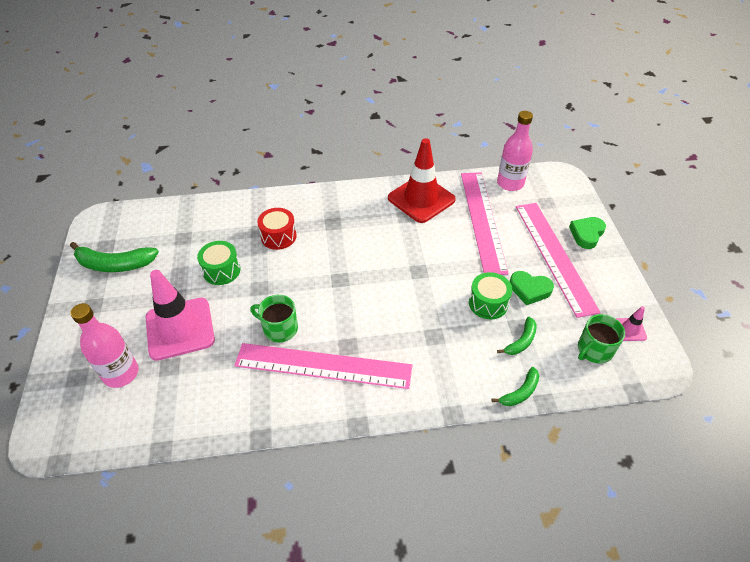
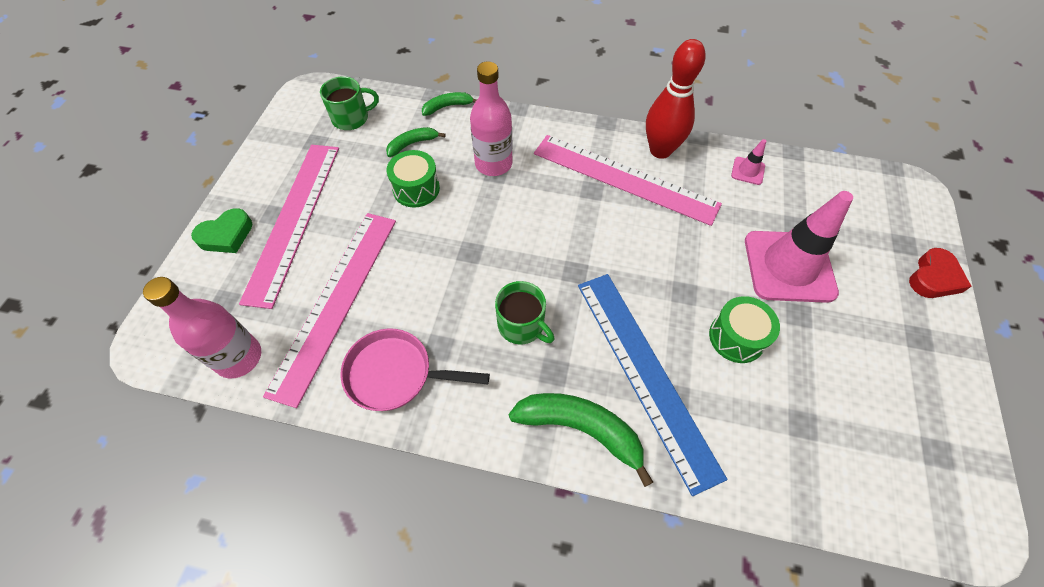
camera: 160 degrees left, 10 degrees up
(63, 353) = (934, 278): none -> red heart
(115, 264) = (908, 403): green banana -> green banana (581, 429)
(121, 373) = (852, 233): pink bottle -> pink bottle (493, 164)
(278, 236) = (645, 373): red drum -> blue ruler
(279, 328) = (665, 231): green mug -> green mug (522, 325)
(296, 407) = (660, 150): none -> red bowling pin
(421, 199) = (395, 374): red traffic cone -> pink pan
(529, 290) = (359, 190): green heart -> none
(630, 329) = (300, 124): pink traffic cone -> pink traffic cone (747, 171)

